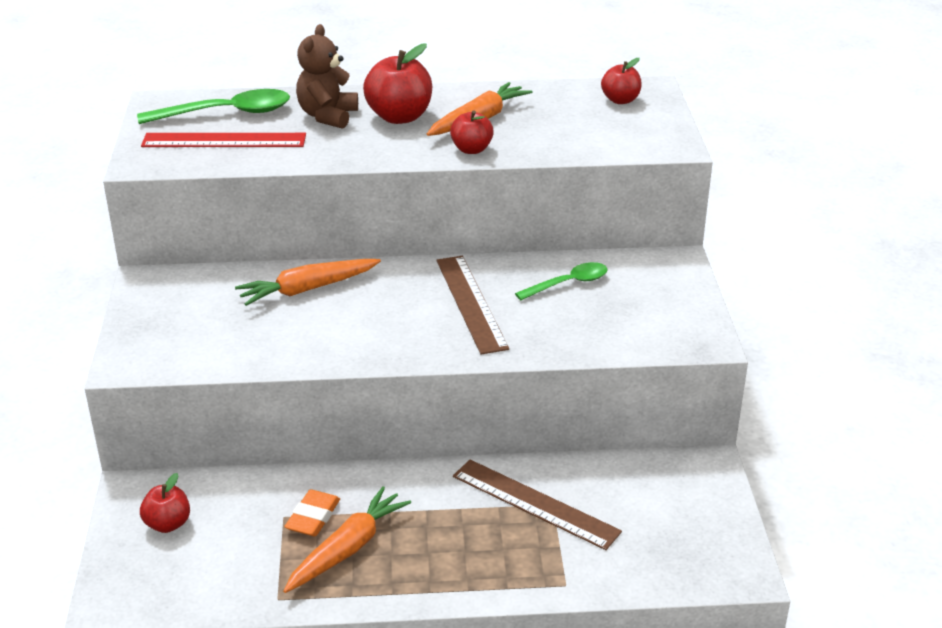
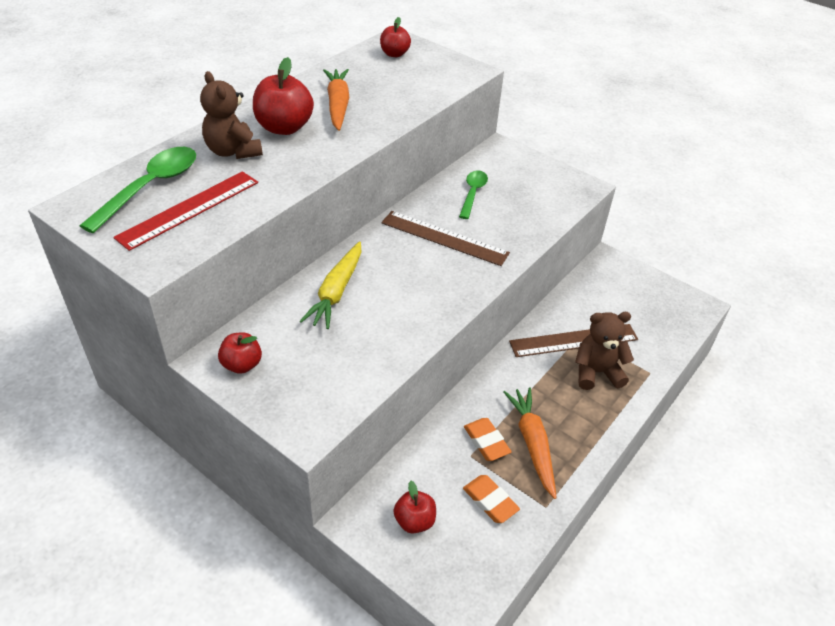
camera: 50 degrees left, 10 degrees up
(242, 558) = (490, 501): none -> orange eraser
(307, 289) = (336, 292): orange carrot -> yellow carrot
(471, 149) = (370, 127): red apple -> red apple (242, 365)
(509, 544) = (596, 372): none -> brown teddy bear

